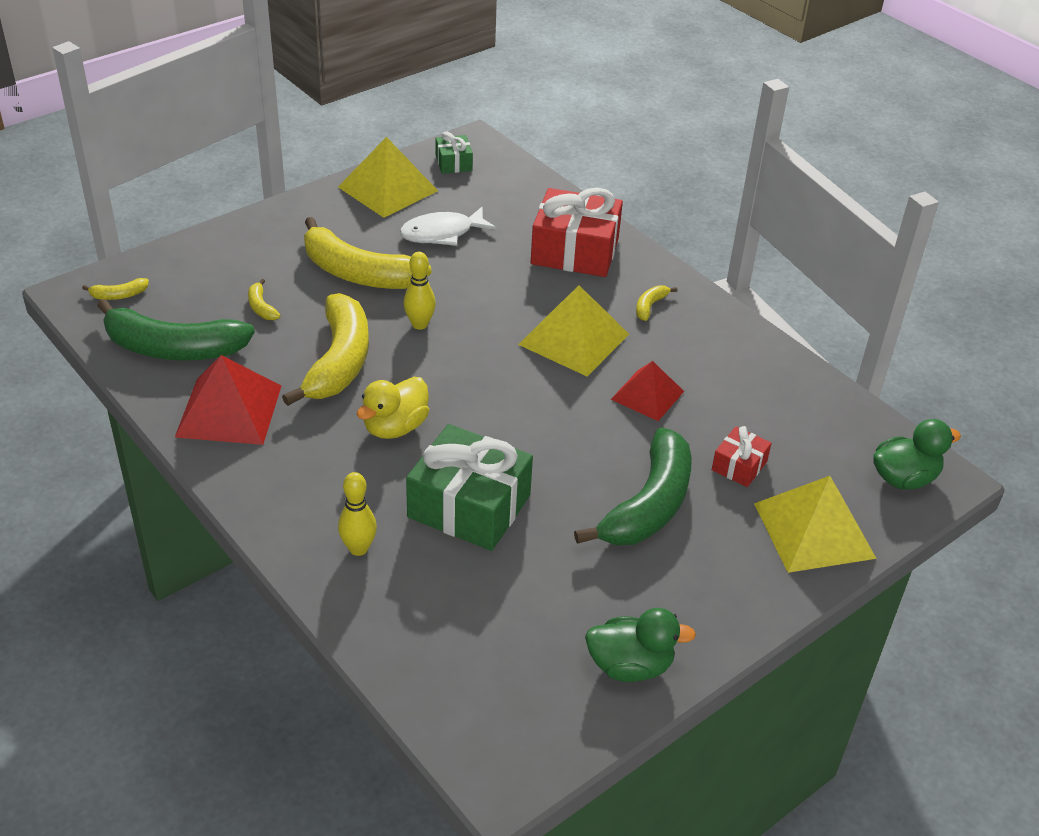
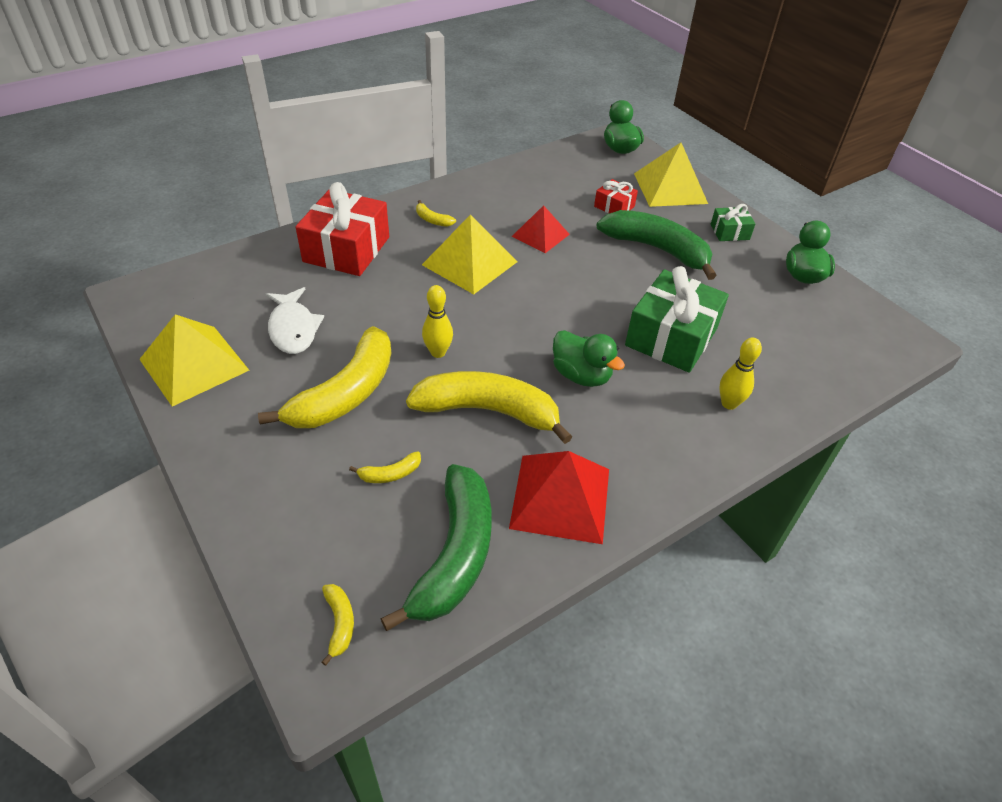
camera: 85 degrees left, 5 degrees up
(395, 427) = (581, 375): yellow duck -> green duck
(453, 163) = (165, 312): green gift -> green gift (729, 232)

